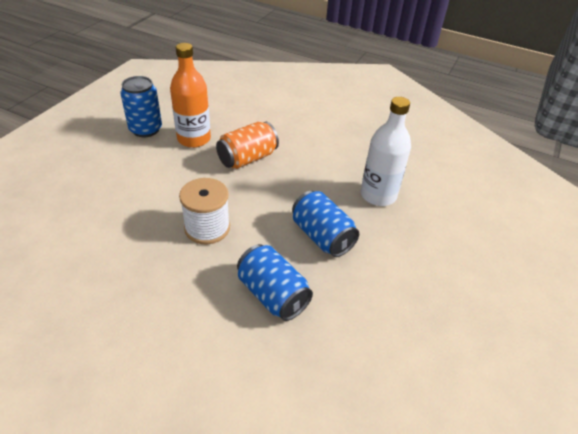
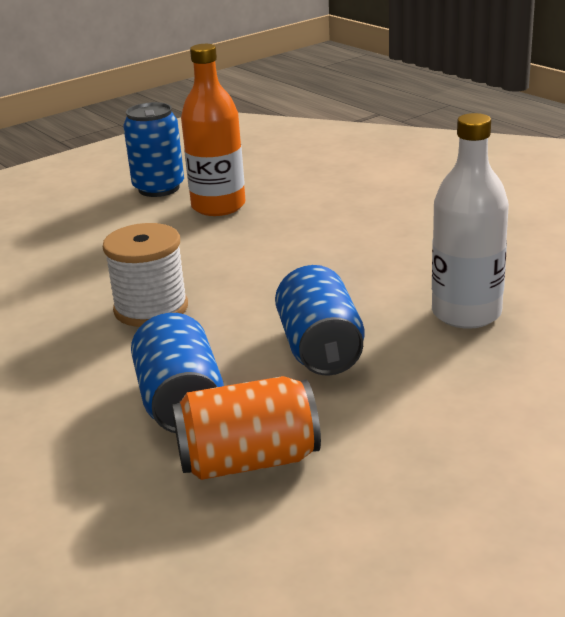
camera: 30 degrees right, 15 degrees down
(247, 158) = (280, 238): orange can -> orange can (248, 461)

